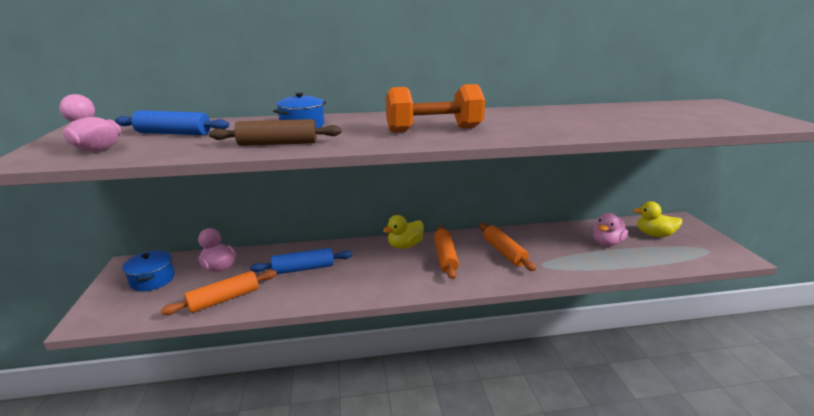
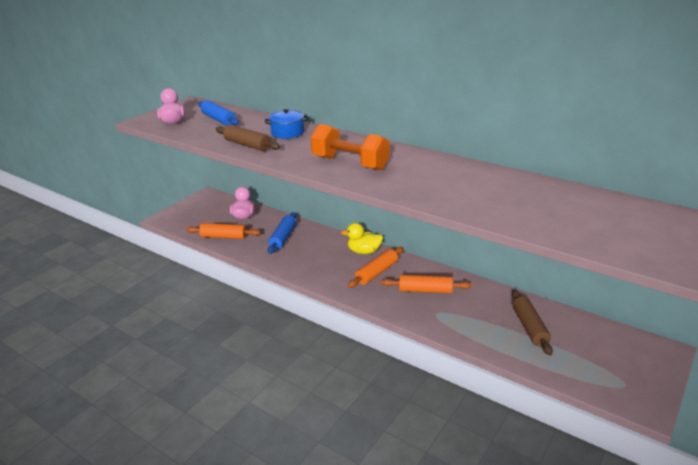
camera: 45 degrees right, 5 degrees up
(152, 280) = (208, 209): blue pot -> none
(303, 268) = (283, 238): blue rolling pin -> blue rolling pin turned 75 degrees clockwise
(504, 252) = (425, 290): orange rolling pin -> orange rolling pin turned 75 degrees clockwise
(606, 243) = (529, 327): pink duck -> brown rolling pin
(654, 234) = (596, 345): yellow duck -> none

